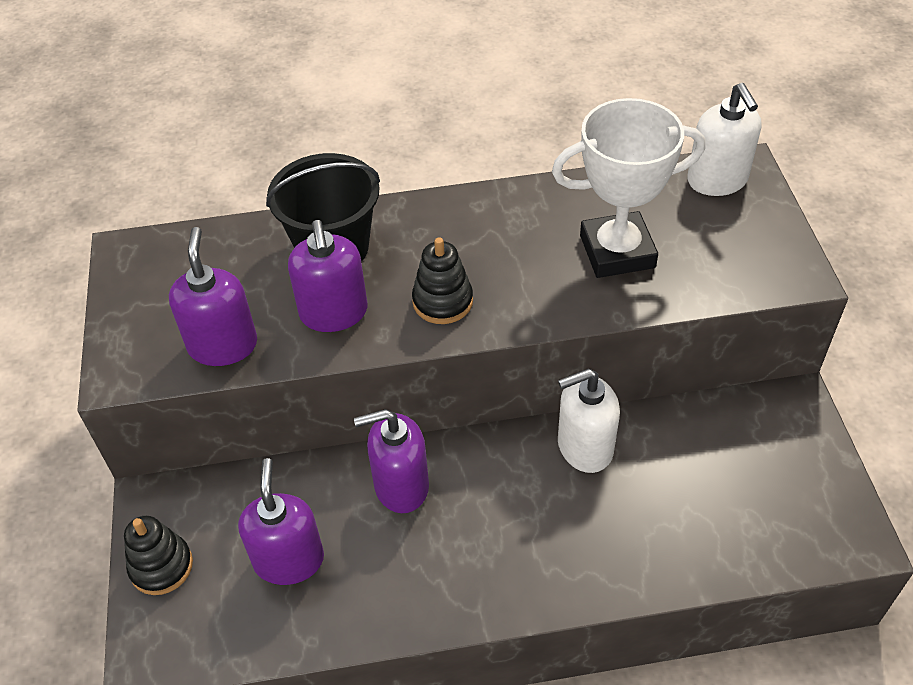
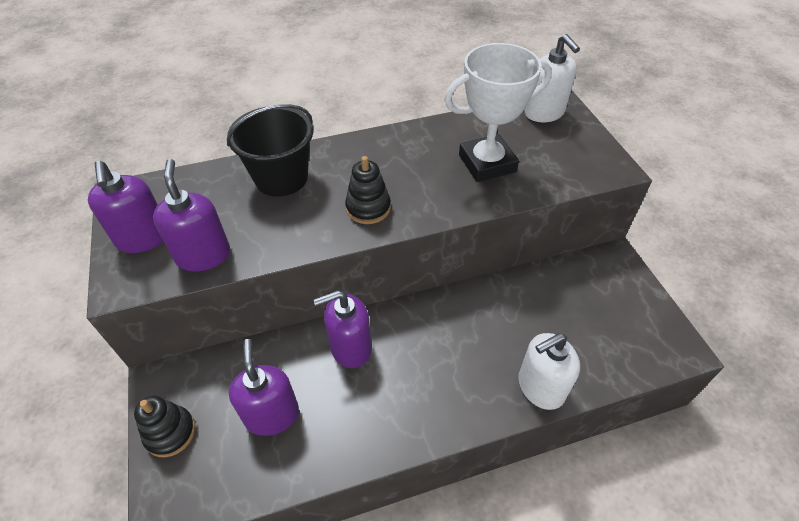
camera: 10 degrees left, 0 degrees up
(334, 313) = (287, 223): purple soap dispenser -> purple soap dispenser (143, 238)
(584, 447) = (478, 305): white soap dispenser -> white soap dispenser (540, 387)

